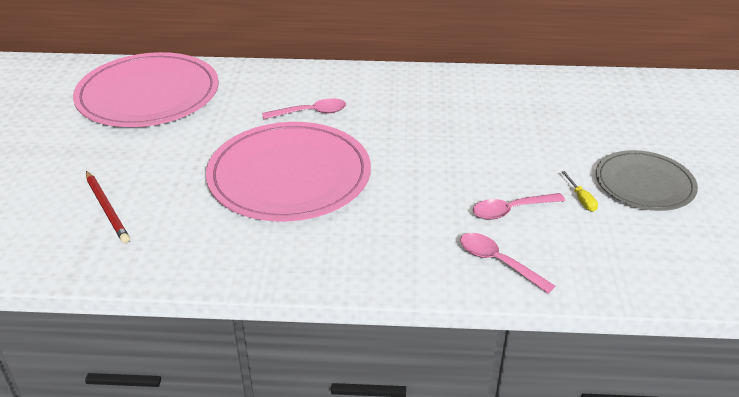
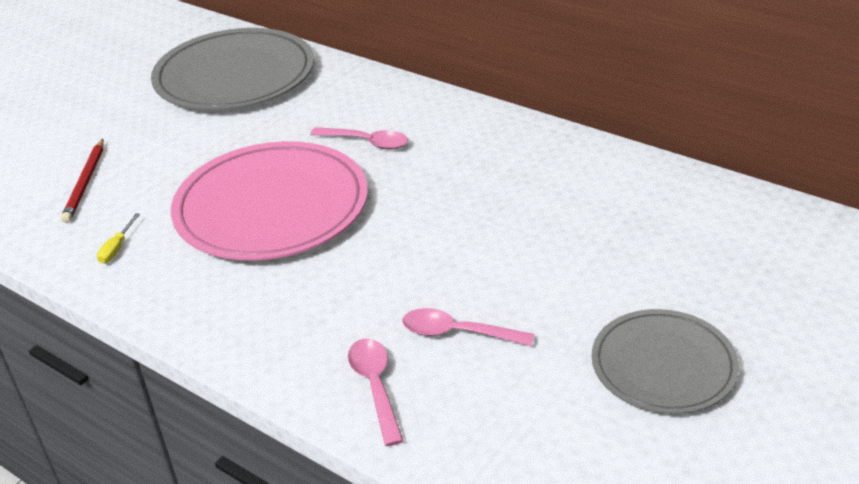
camera: 35 degrees right, 0 degrees up
(148, 95) = (235, 76): pink plate -> grey plate
(581, 199) = (557, 352): yellow screwdriver -> yellow screwdriver (117, 248)

